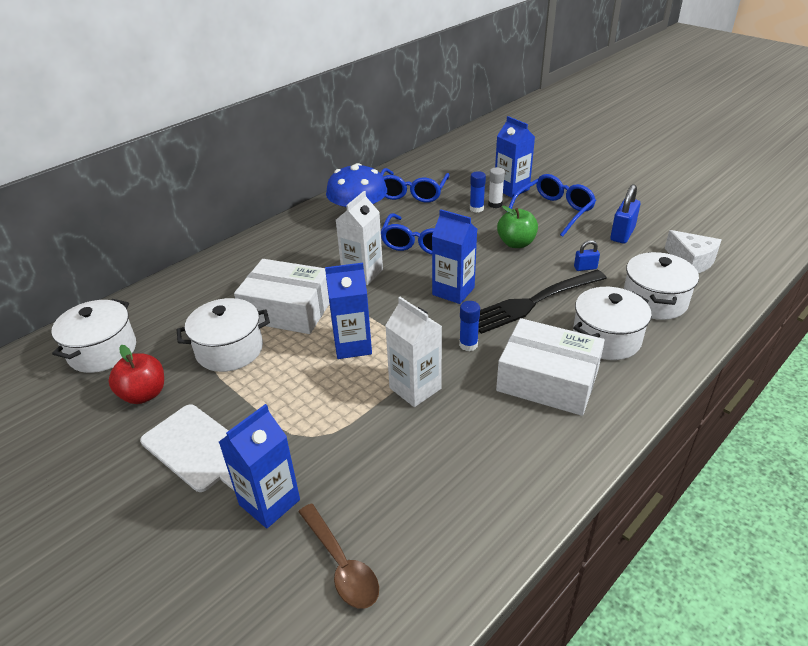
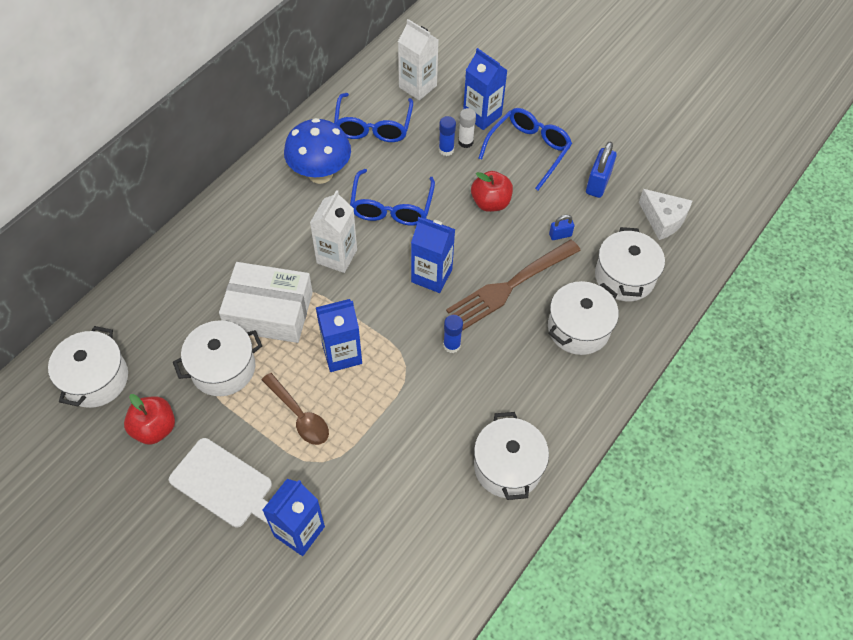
camera: 10 degrees left, 20 degrees up
(341, 565) = (369, 581): brown spoon -> brown spoon (299, 415)
(415, 388) = (407, 401): white carton -> white carton (417, 86)
(516, 243) = (490, 203): green apple -> red apple
(524, 456) = (507, 466): none -> white pot
(532, 302) = (509, 286): black fork -> brown fork
(547, 380) = (525, 382): white box -> none

